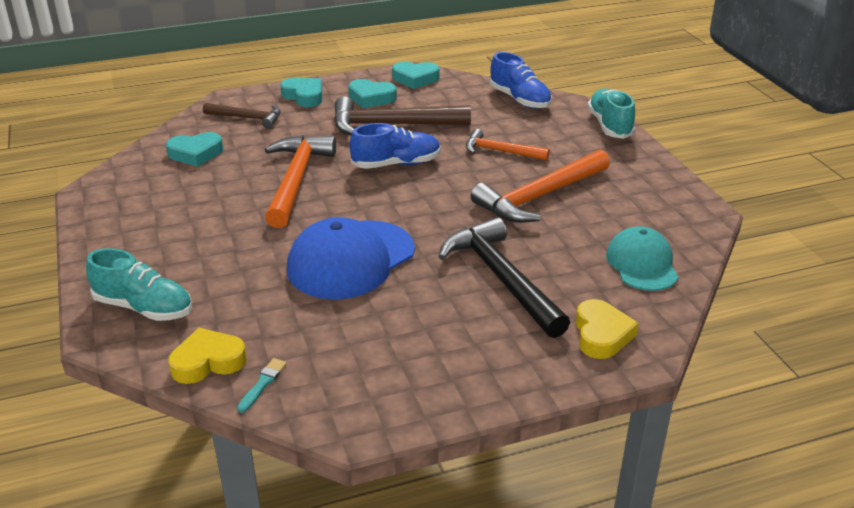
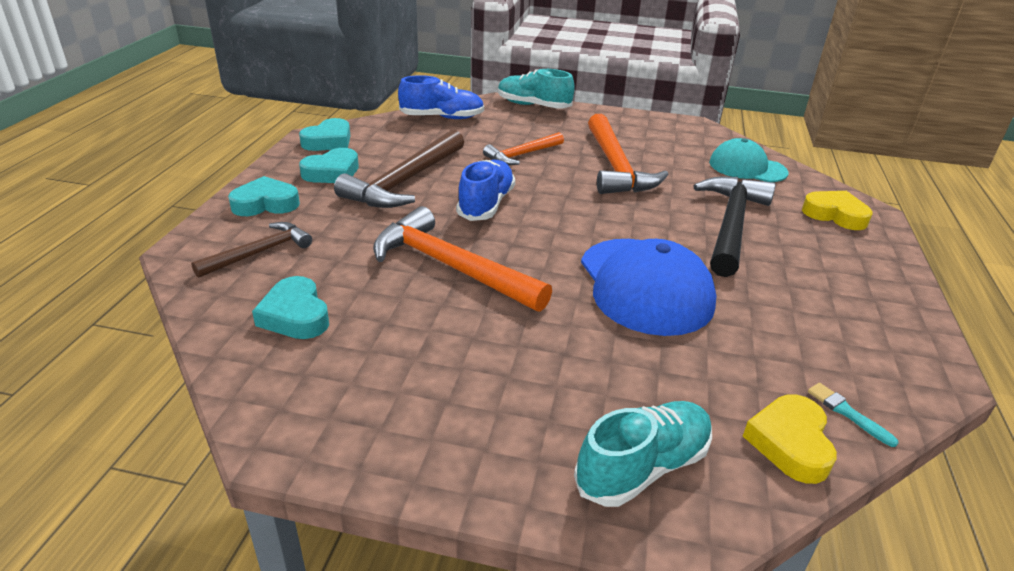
camera: 60 degrees left, 0 degrees up
(195, 153) = (295, 315): turquoise heart -> turquoise heart turned 135 degrees clockwise
(501, 278) = (731, 225): black hammer -> black hammer turned 105 degrees clockwise

